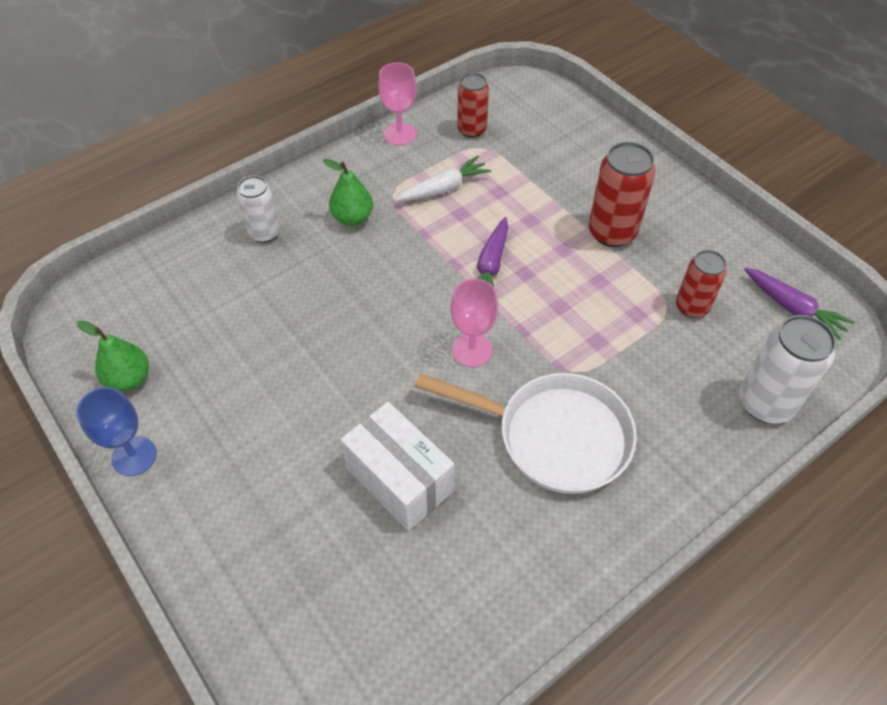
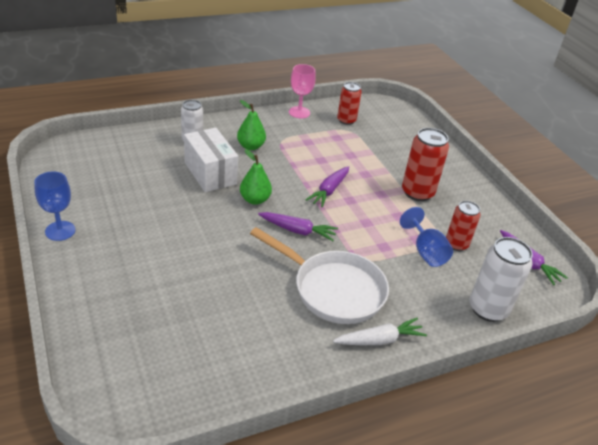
camera: 10 degrees right, 15 degrees down
(129, 379) = (76, 192): green pear -> green pear (255, 200)
(399, 479) = (221, 285): white box -> white box (210, 173)
(444, 188) = (316, 145): white carrot -> white carrot (380, 340)
(472, 350) = (298, 231): pink goblet -> purple carrot
(655, 332) = (426, 252): none -> blue goblet

